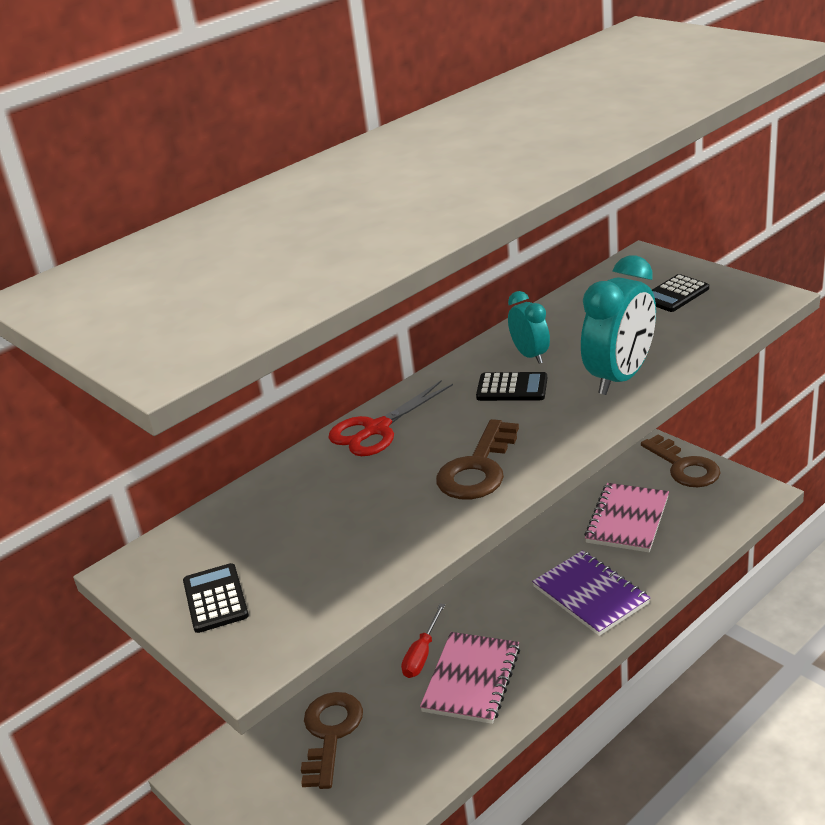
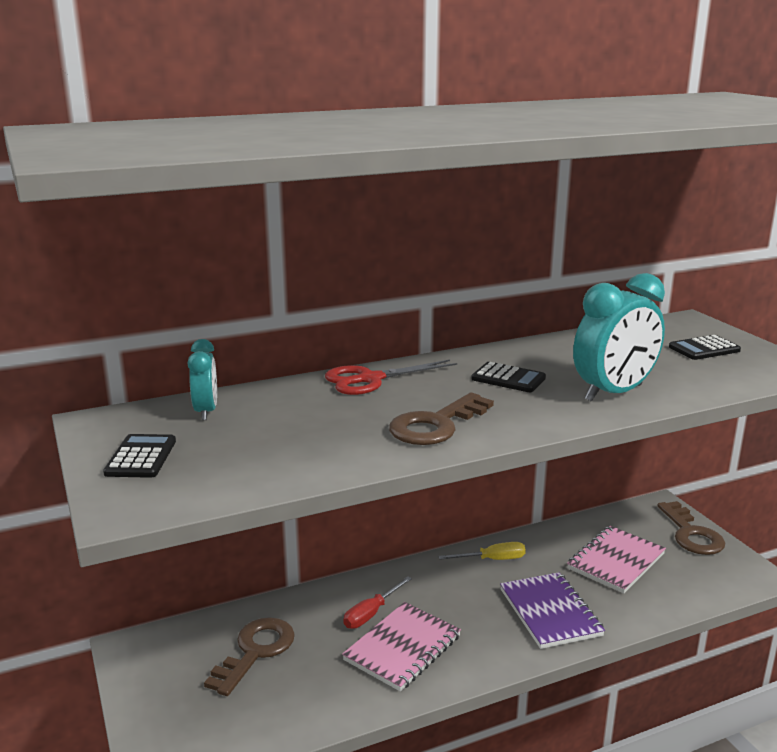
camera: 15 degrees right, 10 degrees down
(510, 556) = (492, 559): none -> yellow screwdriver
(530, 355) = (541, 361): turquoise clock -> turquoise clock (206, 411)

